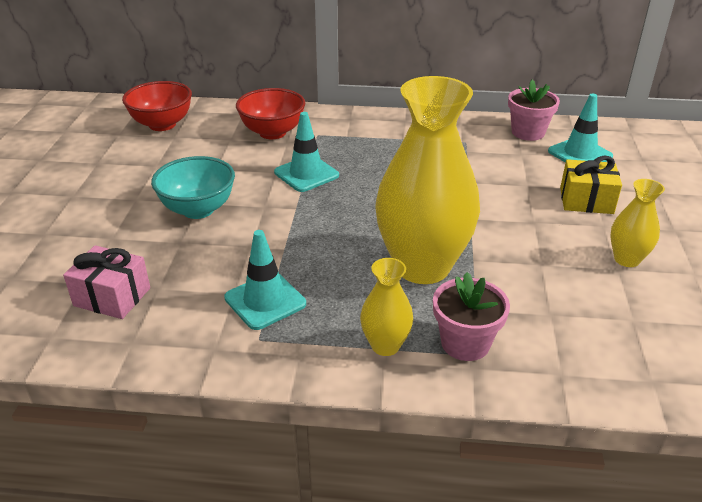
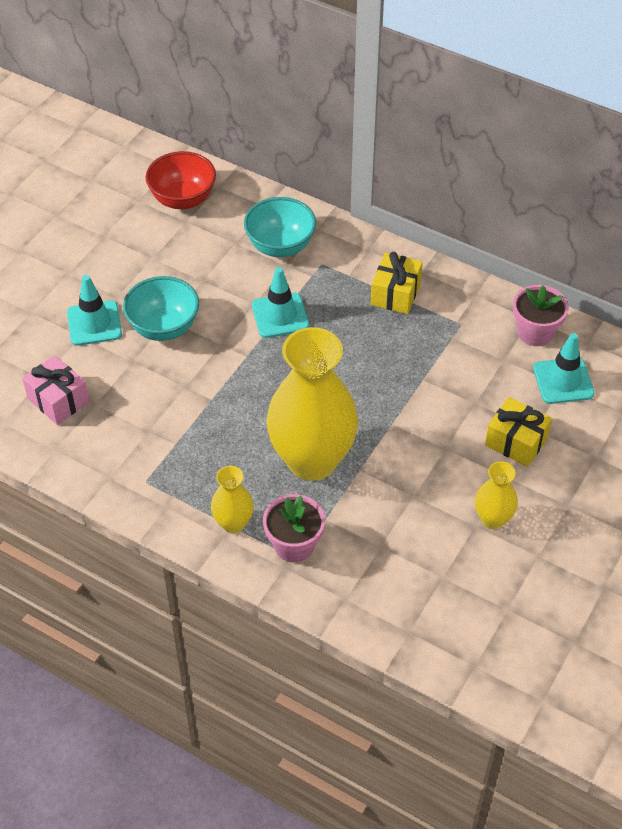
camera: 25 degrees right, 15 degrees up
(265, 301) = (168, 447): turquoise traffic cone -> turquoise traffic cone (94, 323)
(272, 132) = (280, 246): red bowl -> turquoise bowl
(396, 137) = (395, 294): none -> yellow gift

